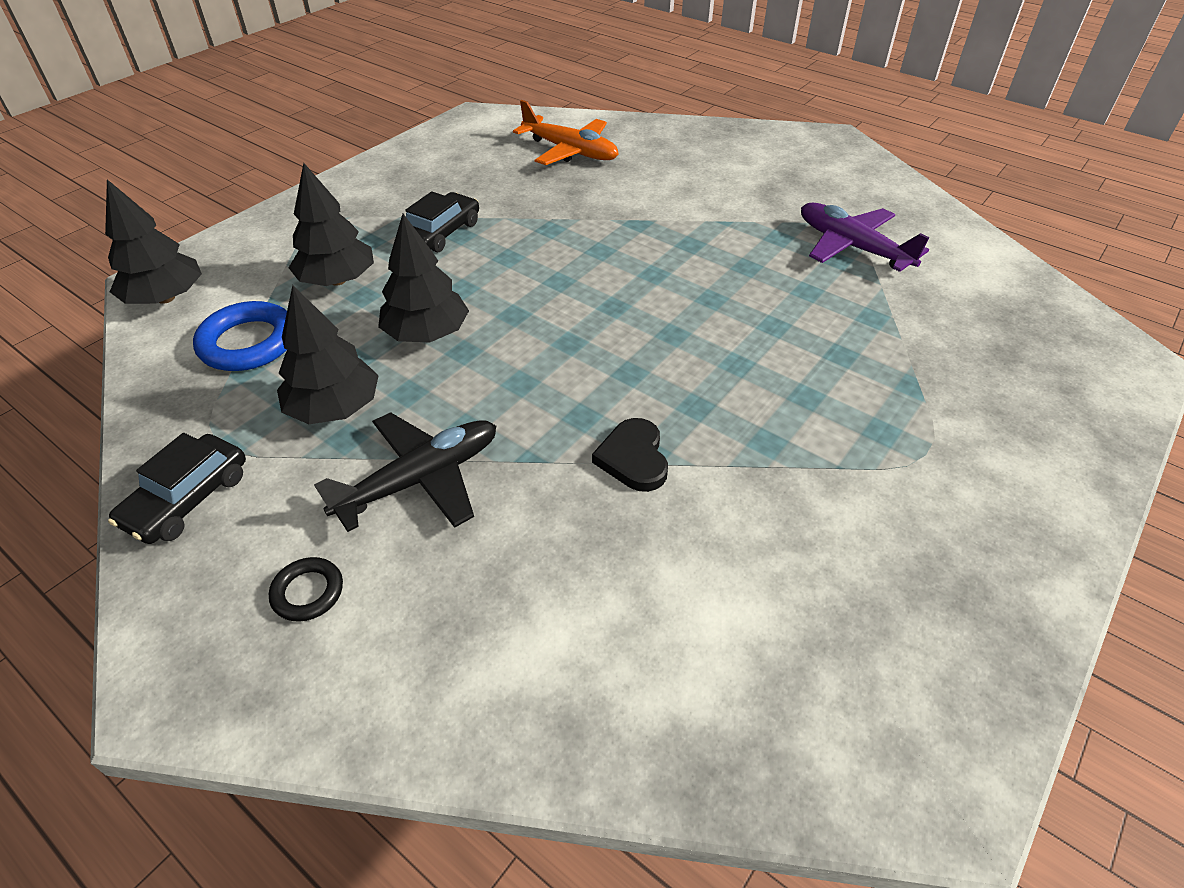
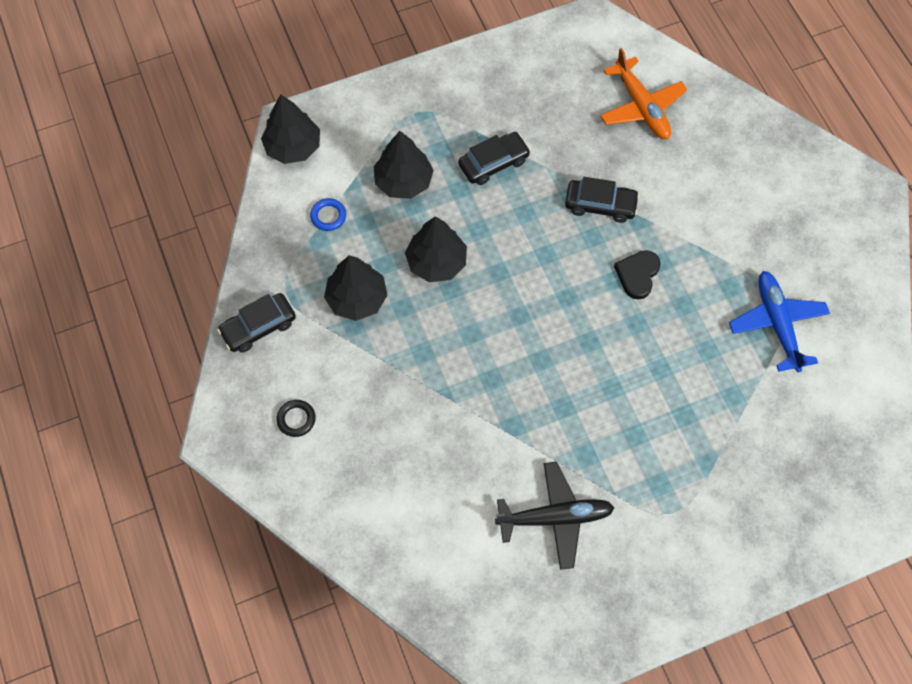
camera: 30 degrees right, 20 degrees up
(248, 343) = (328, 216): blue ring -> blue ring, size x0.55
(420, 479) = (380, 377): black plane -> black plane (555, 517)
(587, 225) = (600, 205): none -> black car
(633, 458) = (502, 425): black heart -> black heart (637, 275)
(852, 247) = (777, 324): purple plane -> blue plane

